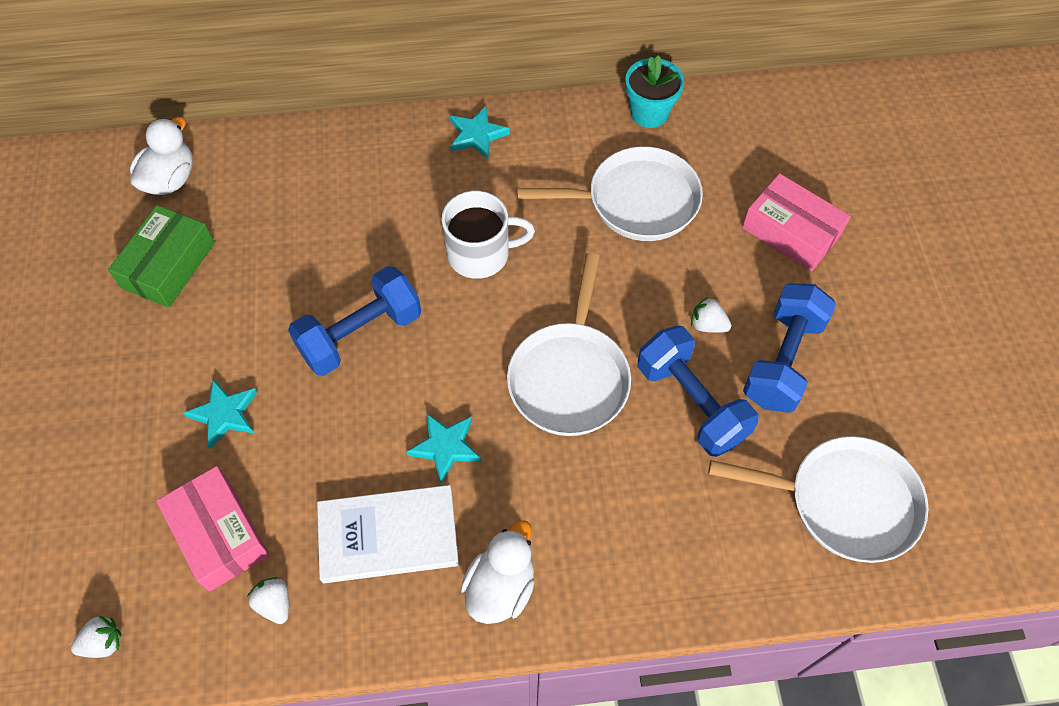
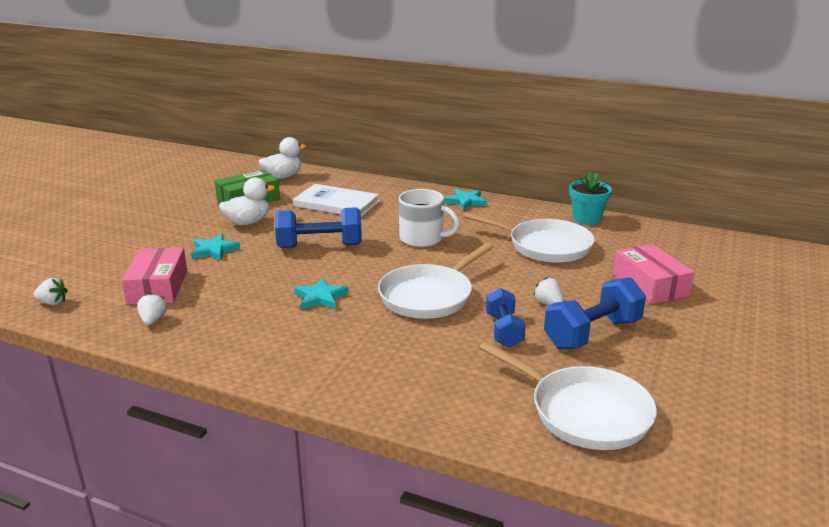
camera: 30 degrees right, 35 degrees down
(388, 535) = (246, 318): white book -> white book (336, 204)
(500, 587) = (289, 361): white duck -> white duck (247, 222)
(691, 403) = (503, 330): blue dumbbell -> blue dumbbell, size x0.65

